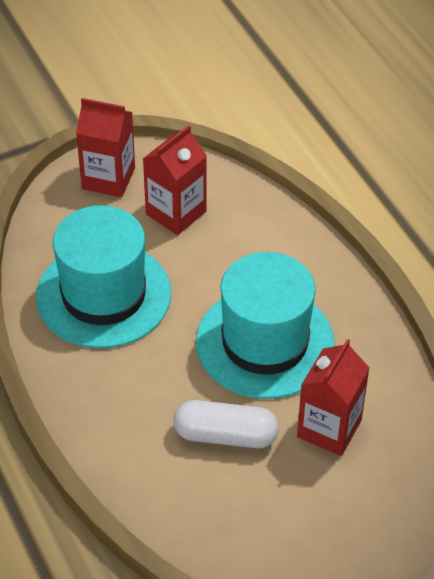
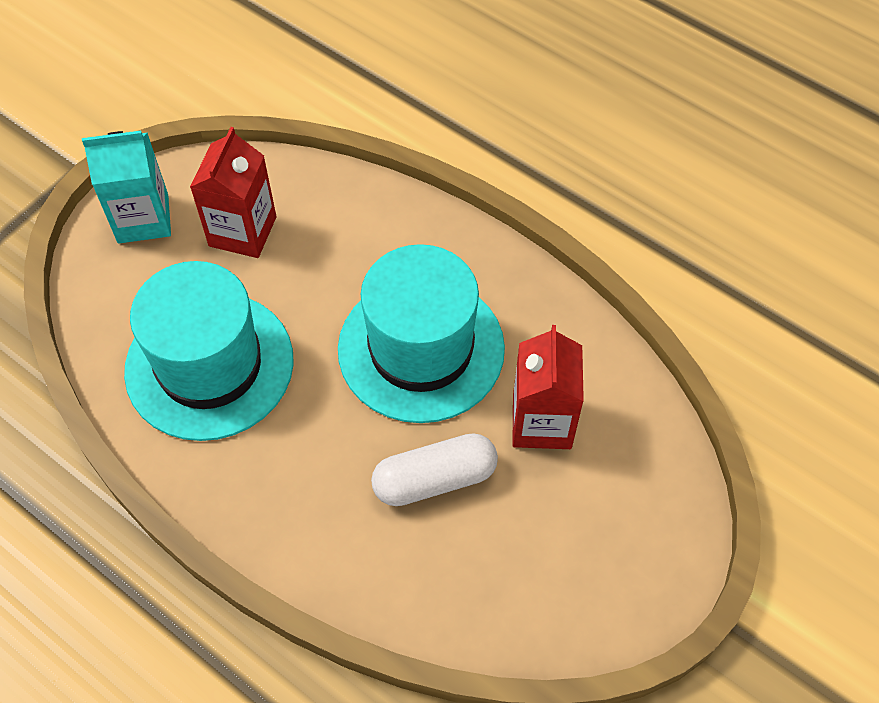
camera: 25 degrees left, 10 degrees up
(108, 178) = (143, 219): red carton -> turquoise carton

